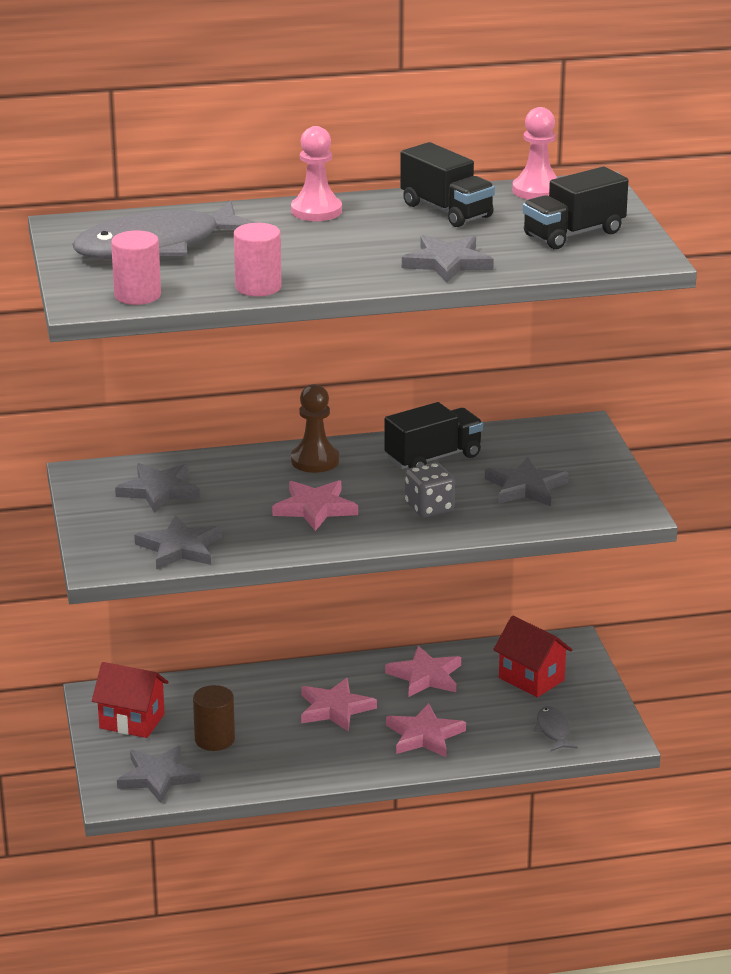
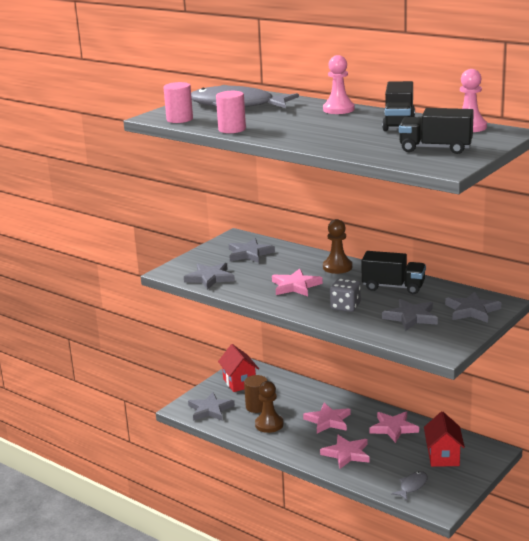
camera: 50 degrees right, 5 degrees down
(270, 753) = (269, 424): none -> brown pawn
(447, 263) = (338, 143): grey star -> grey star (472, 310)

